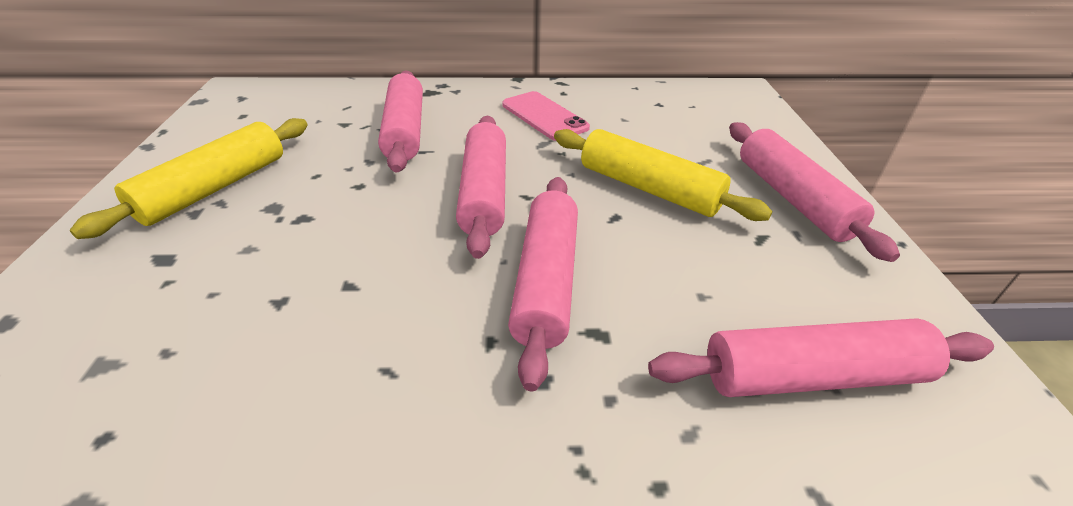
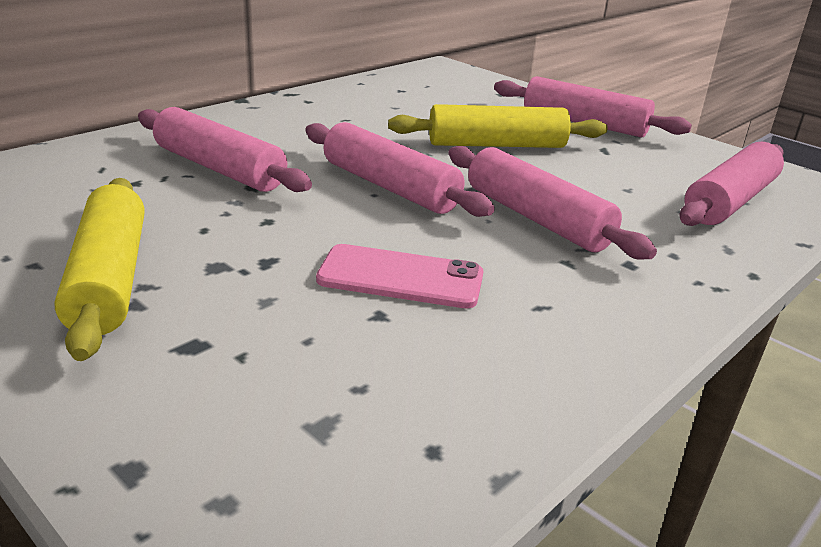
camera: 45 degrees left, 10 degrees down
(544, 116) = (328, 122): pink phone -> pink phone (400, 277)

